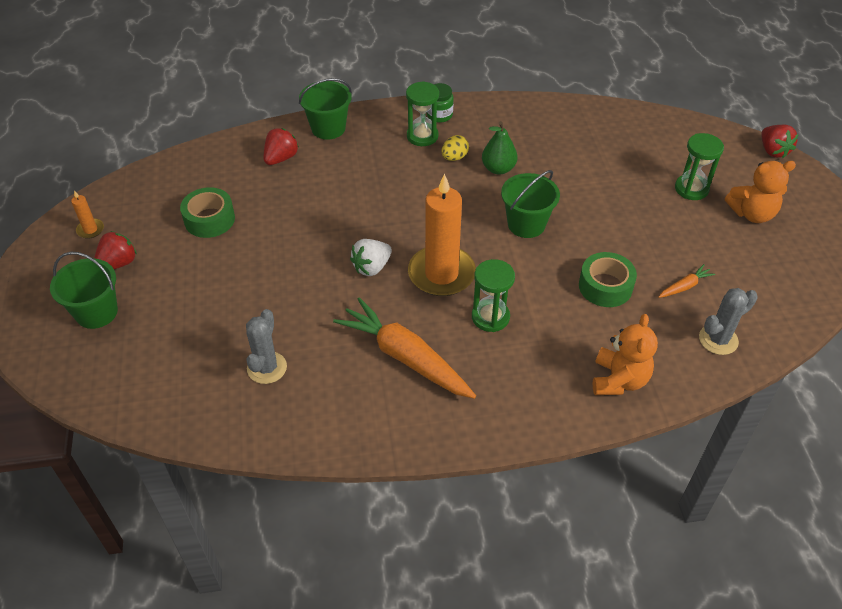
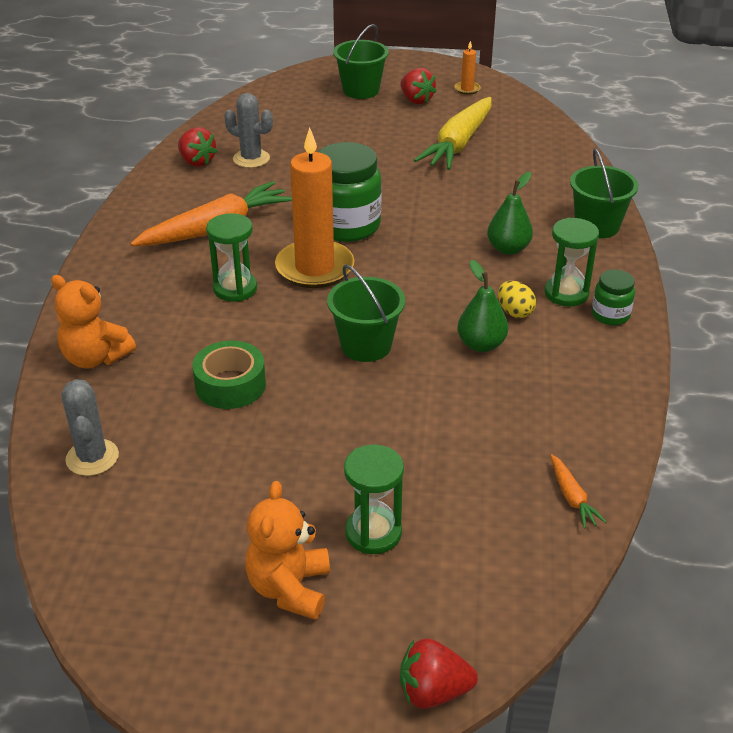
camera: 105 degrees right, 10 degrees down
(209, 219) = (458, 144): green tape -> yellow carrot
(281, 158) = (546, 190): red strawberry -> red strawberry (197, 161)
(371, 267) = (347, 226): white strawberry -> green jar
(375, 169) = (508, 248): none -> green pear
(684, 286) = (191, 456): orange carrot -> orange carrot (572, 497)

